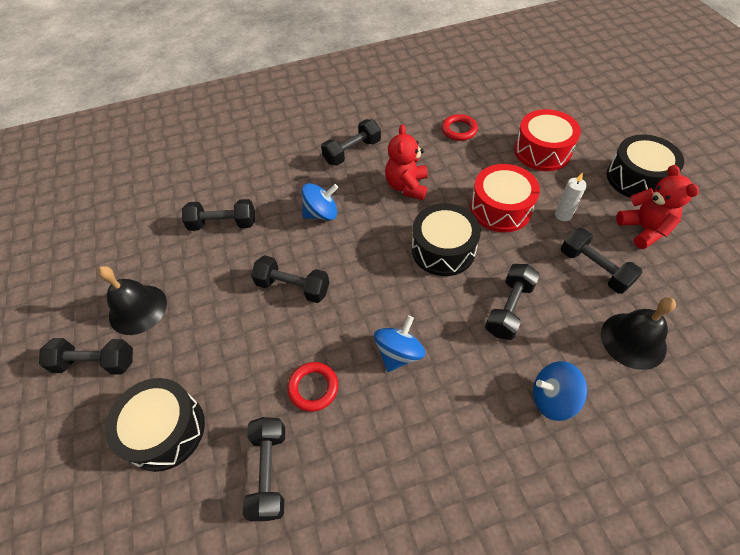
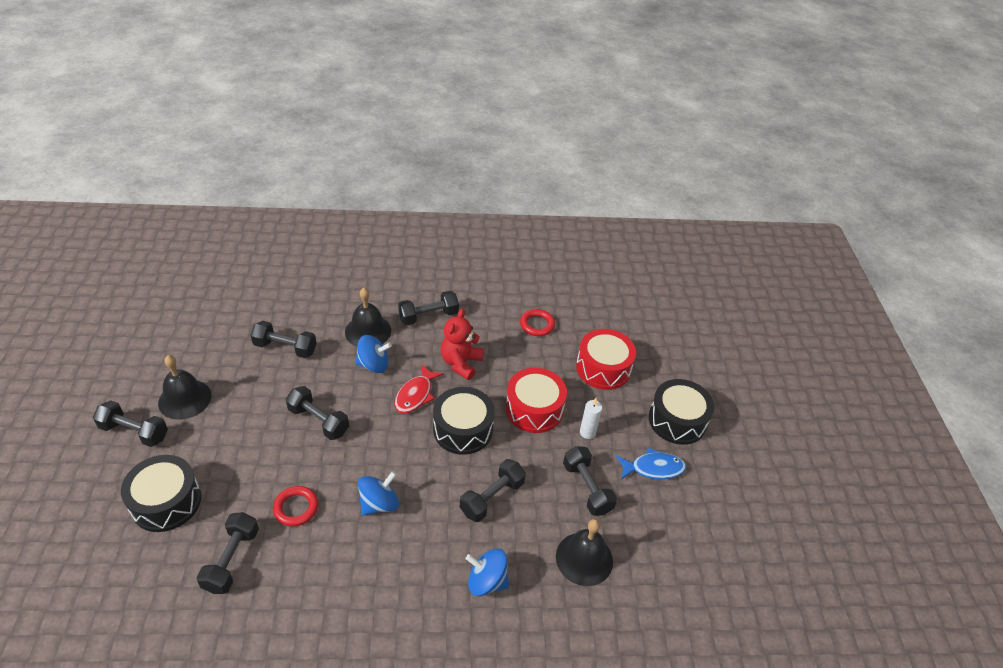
camera: 10 degrees right, 10 degrees down
(299, 183) = (368, 331): none -> black bell
(378, 230) = (415, 395): none -> red fish
(643, 229) = (653, 468): red teddy bear -> blue fish

